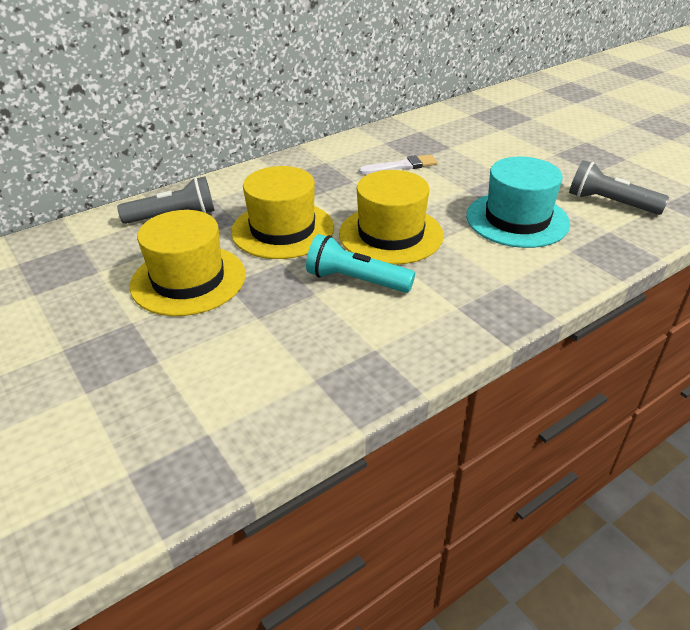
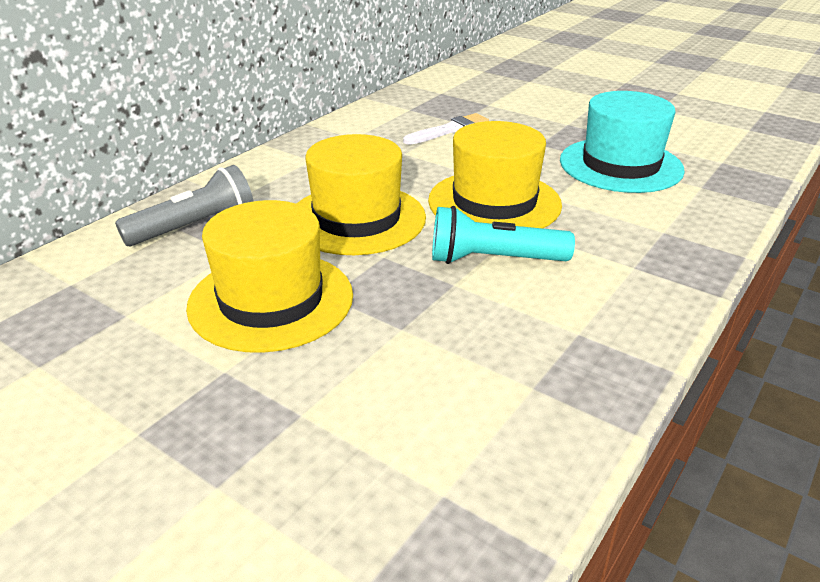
camera: 20 degrees left, 5 degrees down
(610, 203) = (699, 135): grey flashlight -> none

